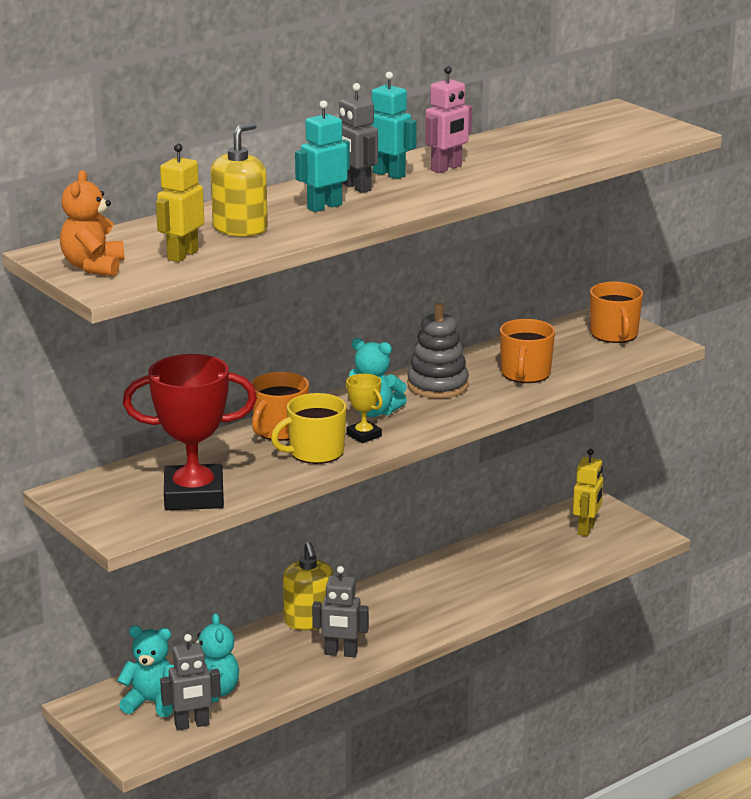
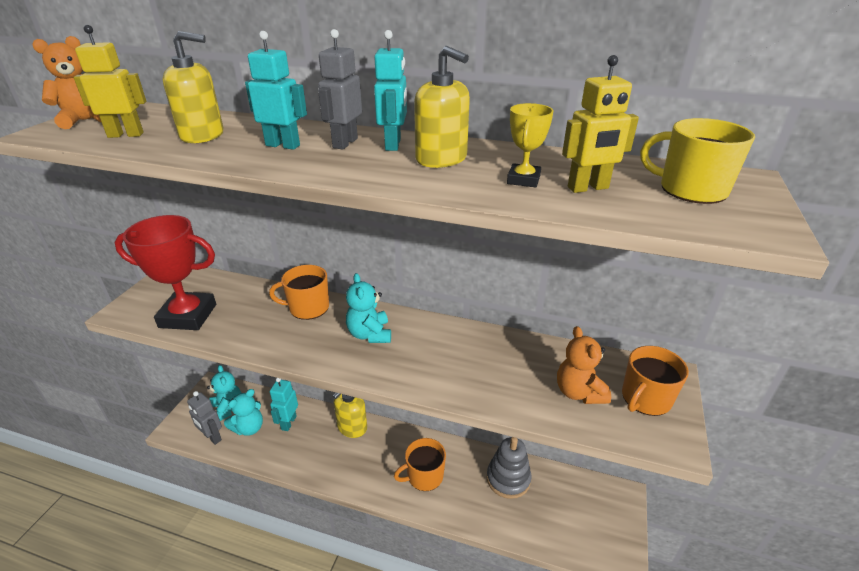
camera: 55 degrees right, 10 degrees up
(194, 495) = (188, 316): red trophy -> red trophy turned 45 degrees counterclockwise
(241, 662) = (288, 423): none -> turquoise robot
(315, 452) = (284, 336): yellow mug -> yellow mug (691, 190)
(341, 653) = (326, 461): grey robot -> none
(364, 435) = (328, 346): yellow trophy -> yellow trophy (523, 180)
(437, 385) = (441, 344): grey stacking toy -> grey stacking toy (508, 479)
(446, 168) = (441, 159): pink robot -> yellow soap dispenser
(525, 374) = (510, 380): orange mug -> orange mug (424, 476)
(575, 354) = (579, 392): none -> orange teddy bear
(586, 529) = (586, 511): yellow robot -> yellow robot (588, 188)

